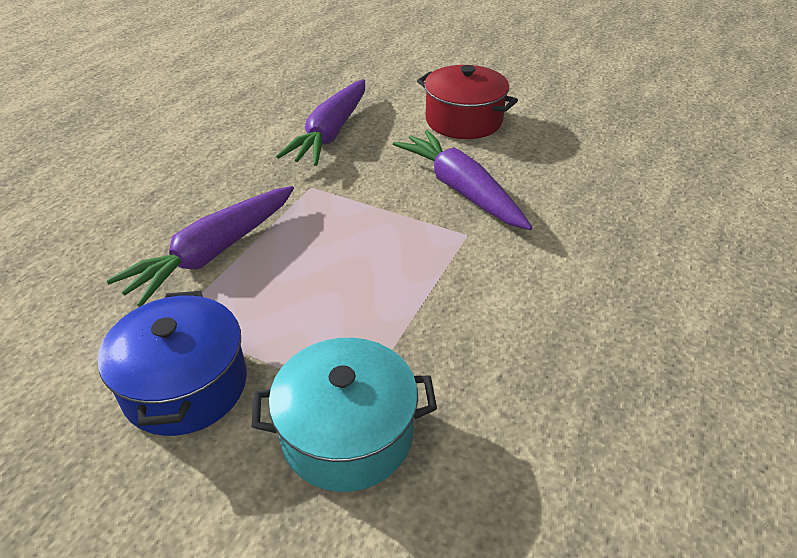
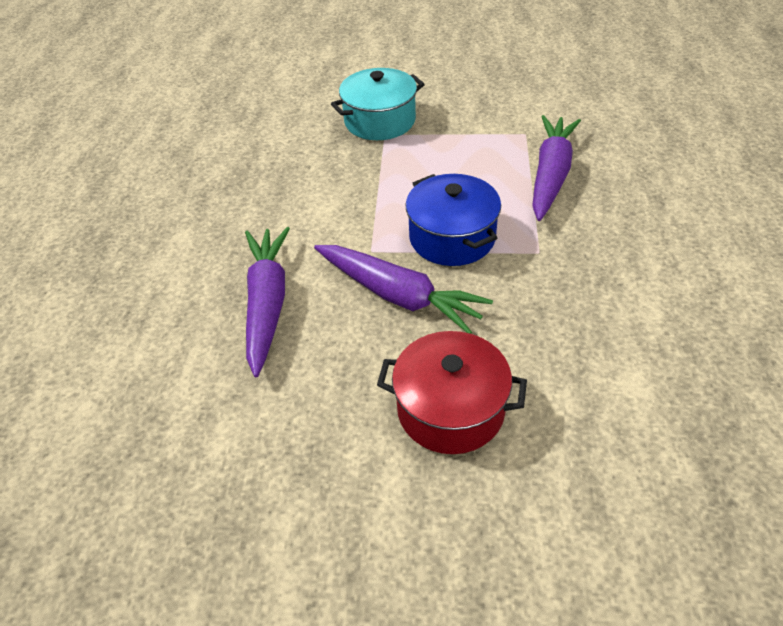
camera: 160 degrees right, 5 degrees up
(185, 385) = (481, 112): blue pot -> blue pot (452, 237)
(331, 133) = (587, 327): purple carrot -> purple carrot (267, 304)

